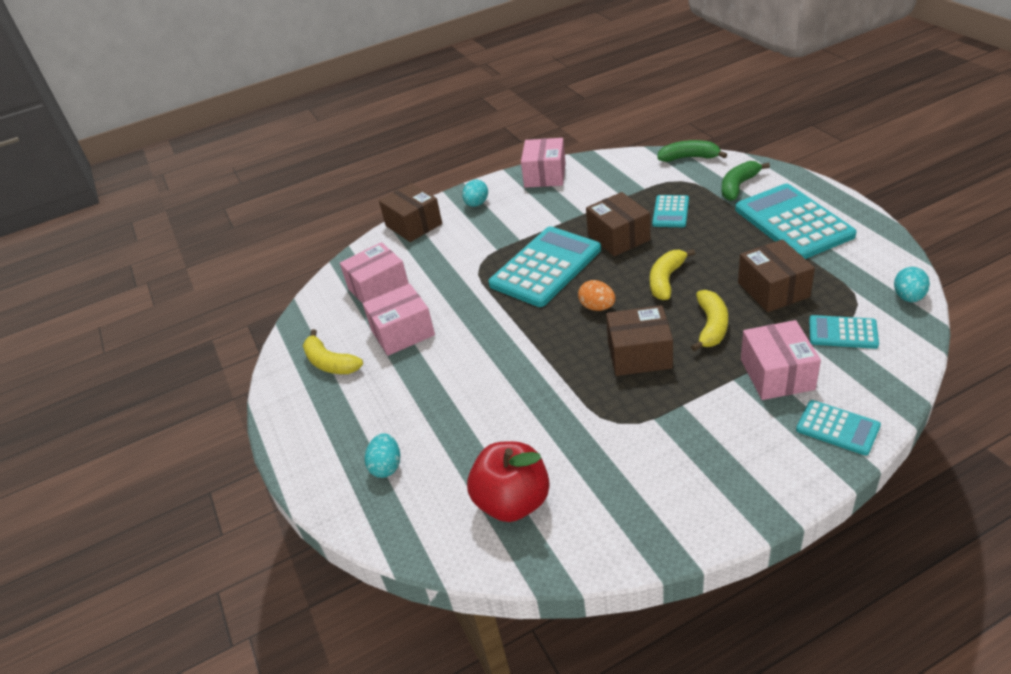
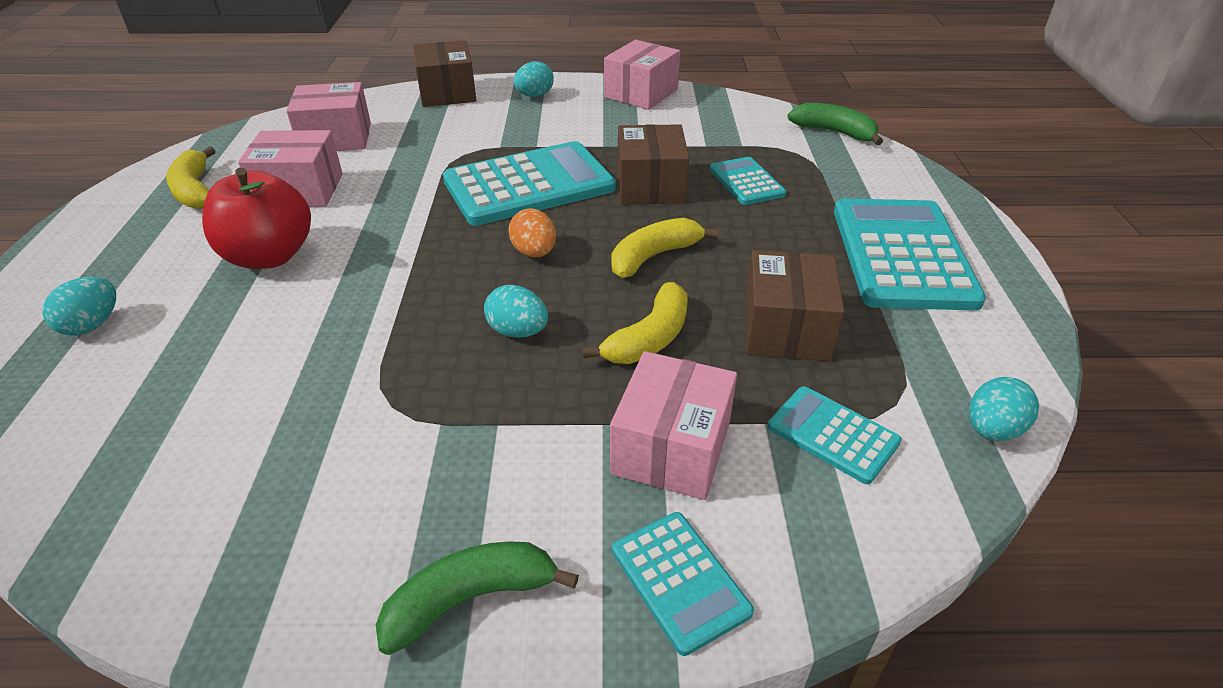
camera: 20 degrees right, 0 degrees up
(512, 502) = (151, 442): red apple -> red apple (269, 256)
(639, 354) = (518, 331): brown box -> turquoise egg
(670, 212) = (746, 182): turquoise calculator -> turquoise calculator turned 120 degrees clockwise
(738, 186) = (867, 185): green banana -> green banana (470, 599)

